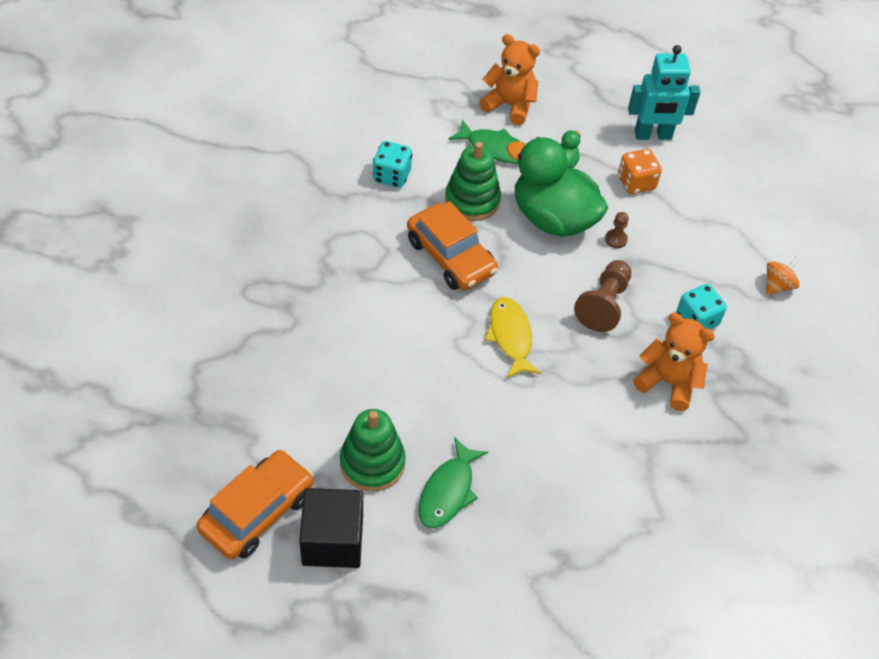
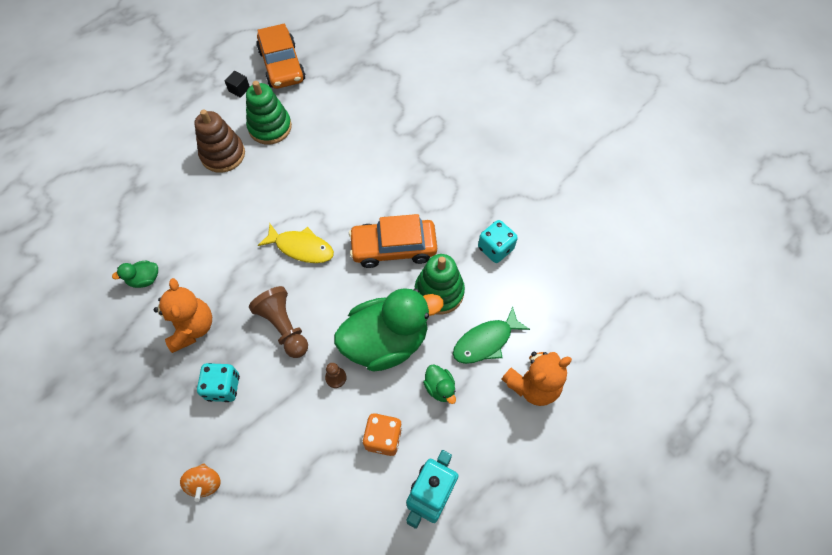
camera: 125 degrees right, 10 degrees up
(332, 541) = (239, 89): black cube -> black cube, size x0.44
(448, 491) = (223, 154): green fish -> brown stacking toy
(658, 463) = (145, 279): none -> green duck
(668, 382) = (192, 327): orange teddy bear -> orange teddy bear turned 75 degrees counterclockwise

